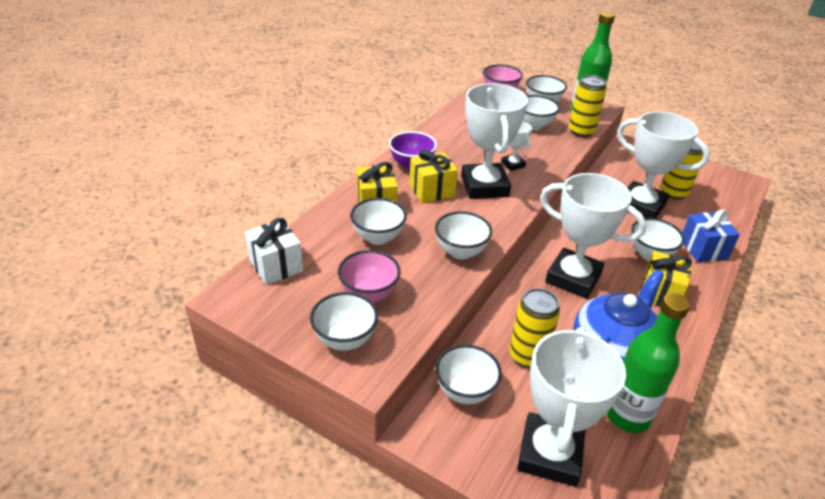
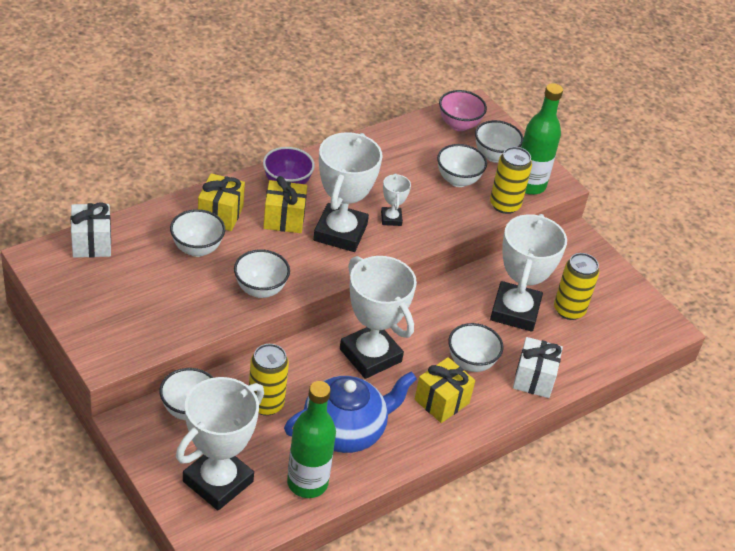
camera: 20 degrees right, 5 degrees up
(345, 340) = (105, 327): white bowl -> none
(369, 294) = (151, 297): pink bowl -> none
(641, 206) = (515, 311): white trophy -> white trophy turned 45 degrees clockwise
(703, 249) = (534, 379): blue gift -> white gift

